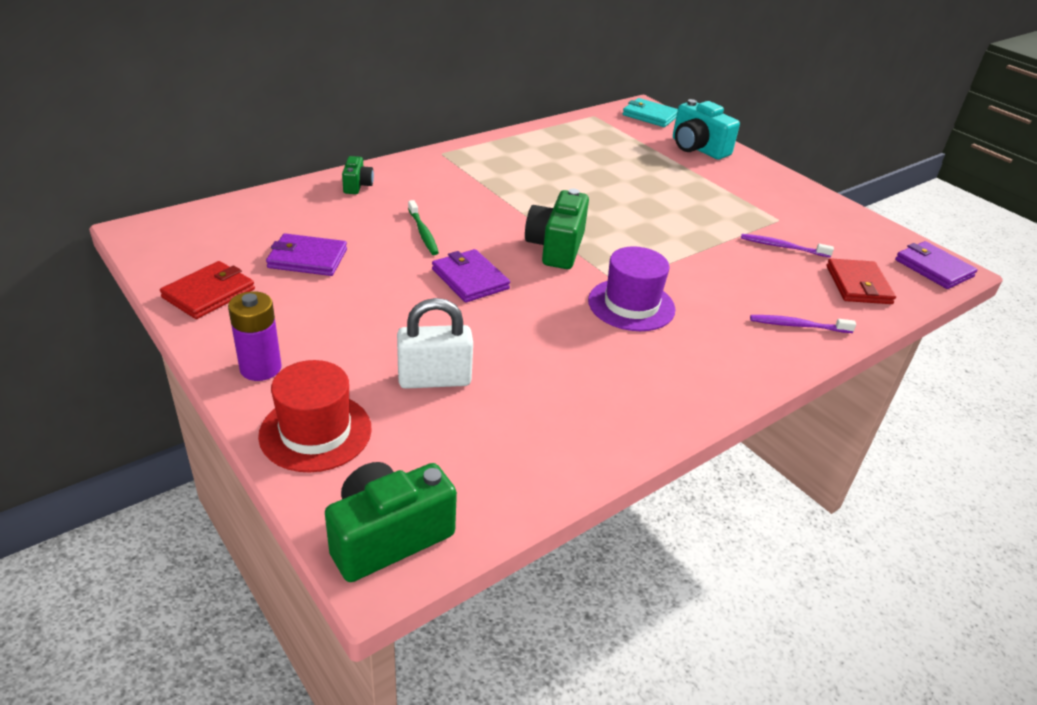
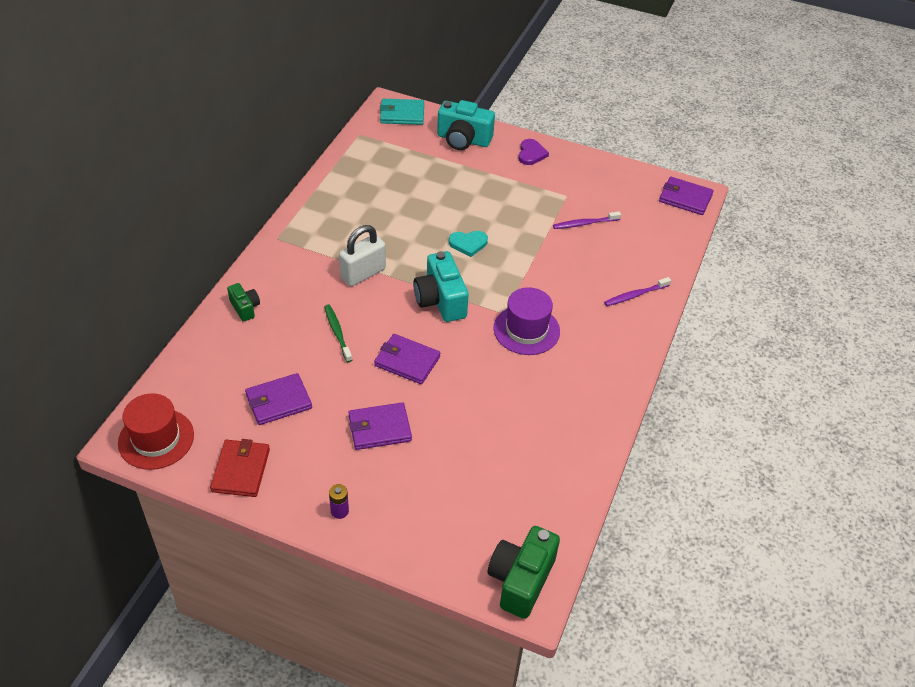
camera: 30 degrees left, 10 degrees up
(260, 368) = (339, 511): purple battery -> purple battery, size x0.58
(315, 432) = (419, 537): red hat -> red hat (156, 439)
(381, 319) = (379, 428): none -> purple wallet
(423, 232) = (337, 333): green toothbrush -> green toothbrush turned 150 degrees counterclockwise
(434, 379) = (455, 459): white padlock -> white padlock (363, 273)
(556, 248) = (440, 300): green camera -> turquoise camera
(630, 218) = (468, 244): none -> turquoise heart
(765, 179) = (531, 154): none -> purple heart
(858, 285) = (650, 238): red wallet -> none

